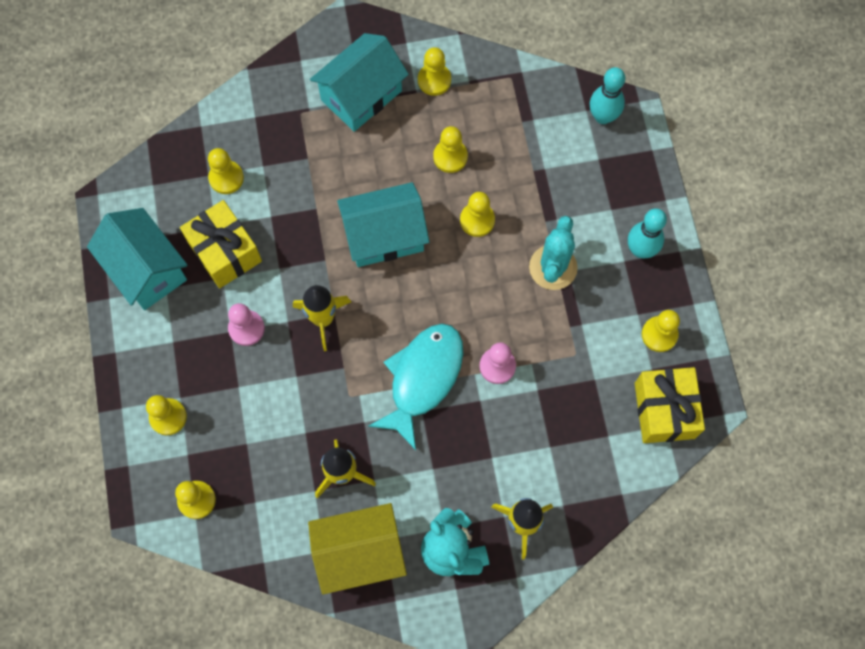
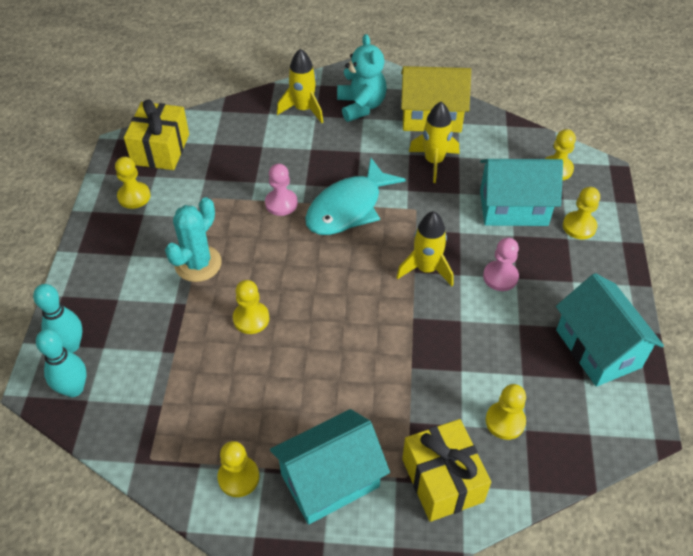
camera: 165 degrees left, 20 degrees down
(225, 252) = (514, 347): yellow gift -> yellow gift (442, 480)
(384, 236) = (348, 325): turquoise house -> turquoise house (513, 208)
(450, 157) = (254, 386): yellow pawn -> none
(640, 250) = (111, 260): turquoise bowling pin -> turquoise bowling pin (70, 345)

